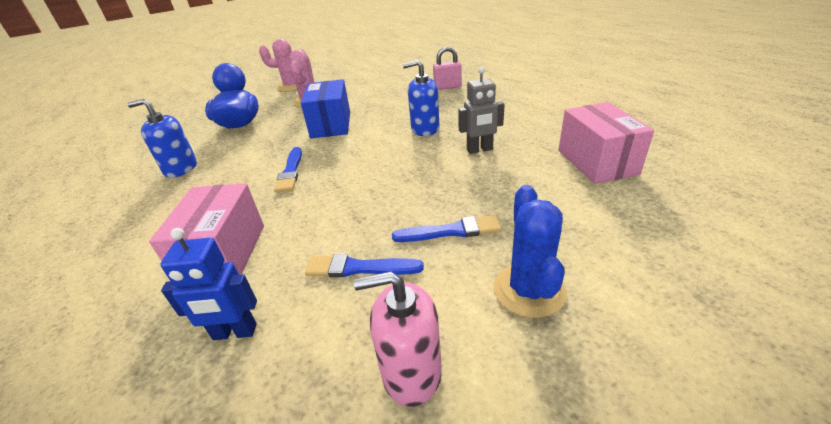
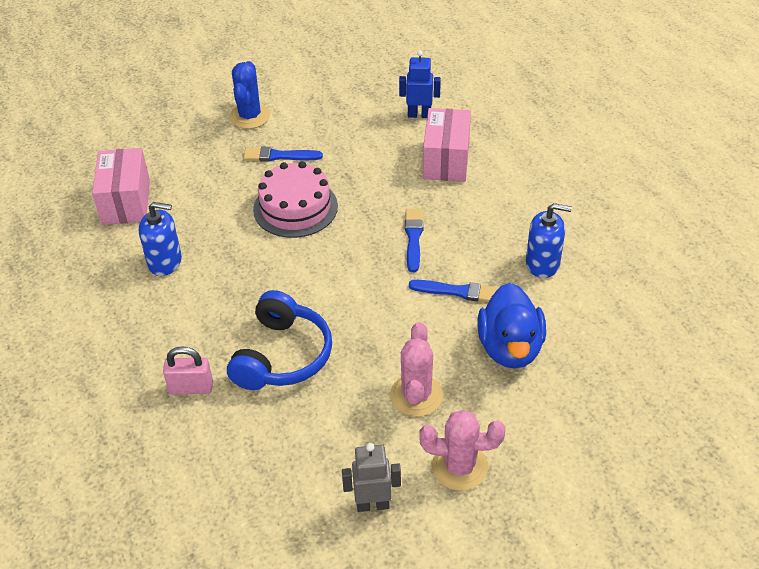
camera: 175 degrees left, 10 degrees up
(331, 125) = (376, 317): blue box -> none
(359, 268) = (347, 139): blue brush -> blue brush (457, 291)
(395, 103) = (282, 356): none -> blue headphones
(411, 180) = (295, 208): none -> pink cake
(411, 372) = (324, 91): pink soap dispenser -> none
(425, 129) = (260, 283): blue soap dispenser -> blue soap dispenser (165, 262)
(479, 150) = (217, 236): grey robot -> grey robot (372, 504)

